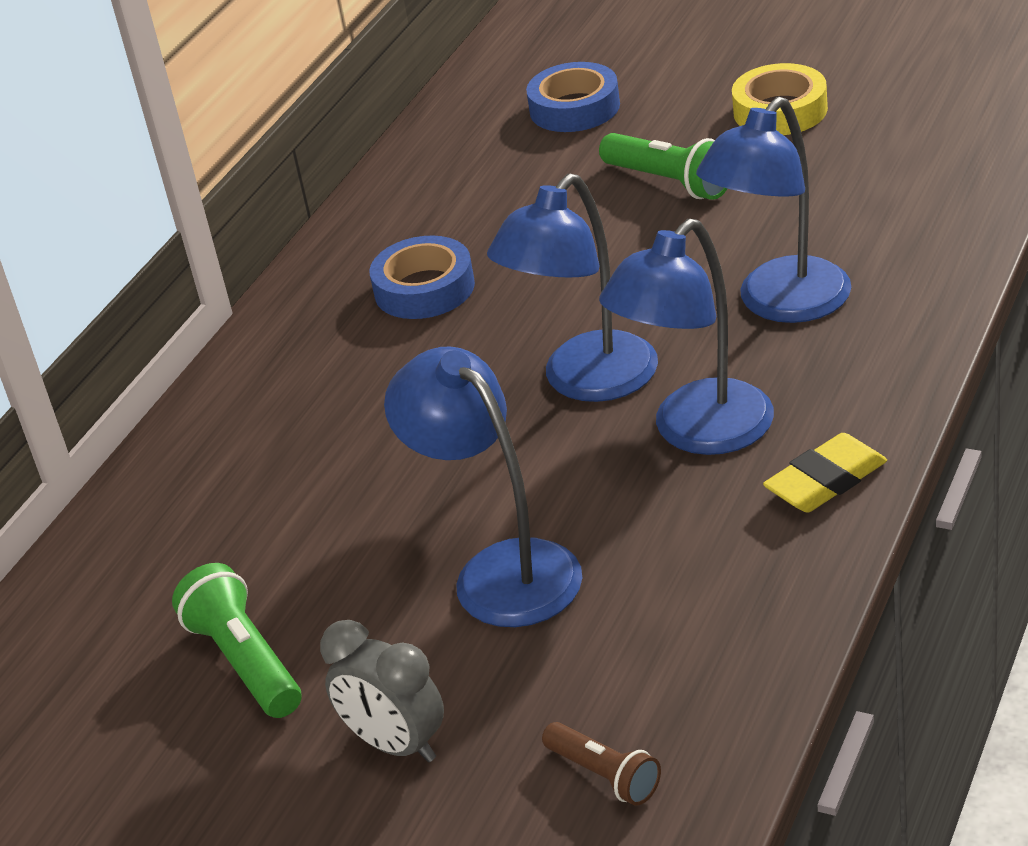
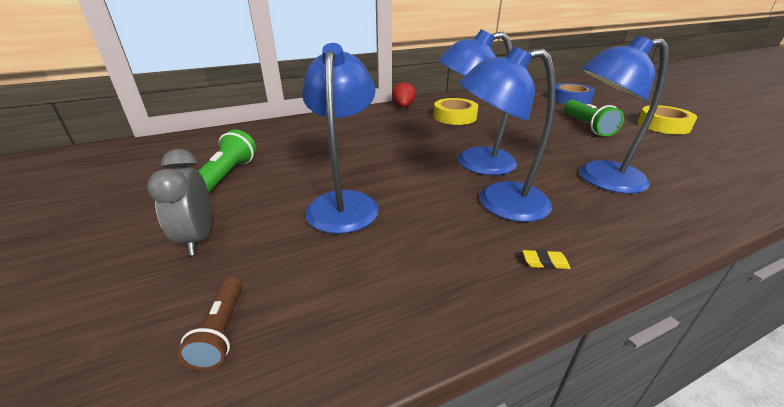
camera: 35 degrees right, 5 degrees down
(287, 317) = (403, 106): none -> red strawberry
(424, 288) = (455, 117): blue tape -> yellow tape
(825, 481) = (545, 262): yellow eraser -> yellow eraser, size x0.50

